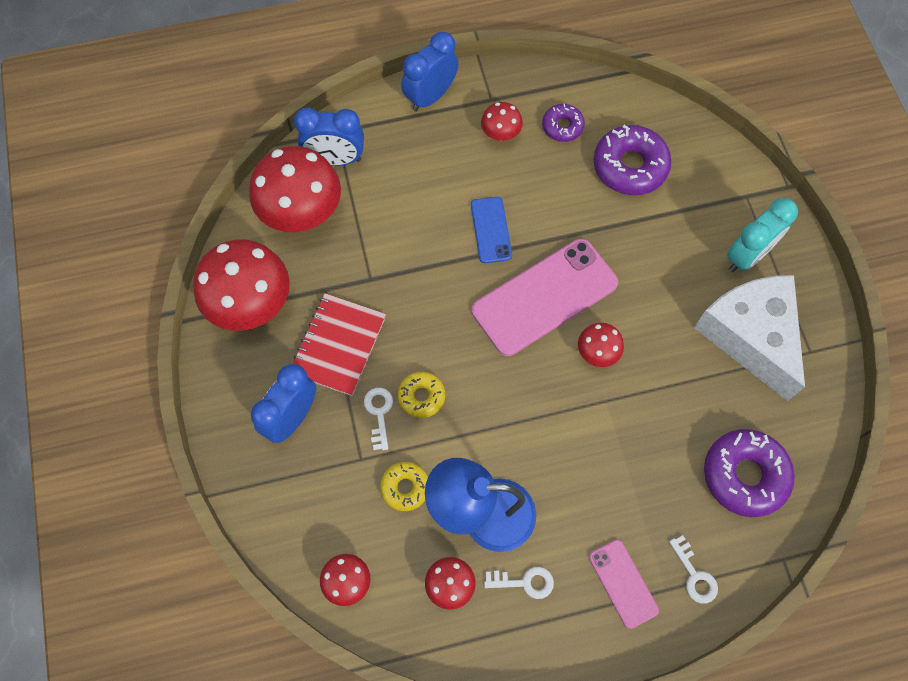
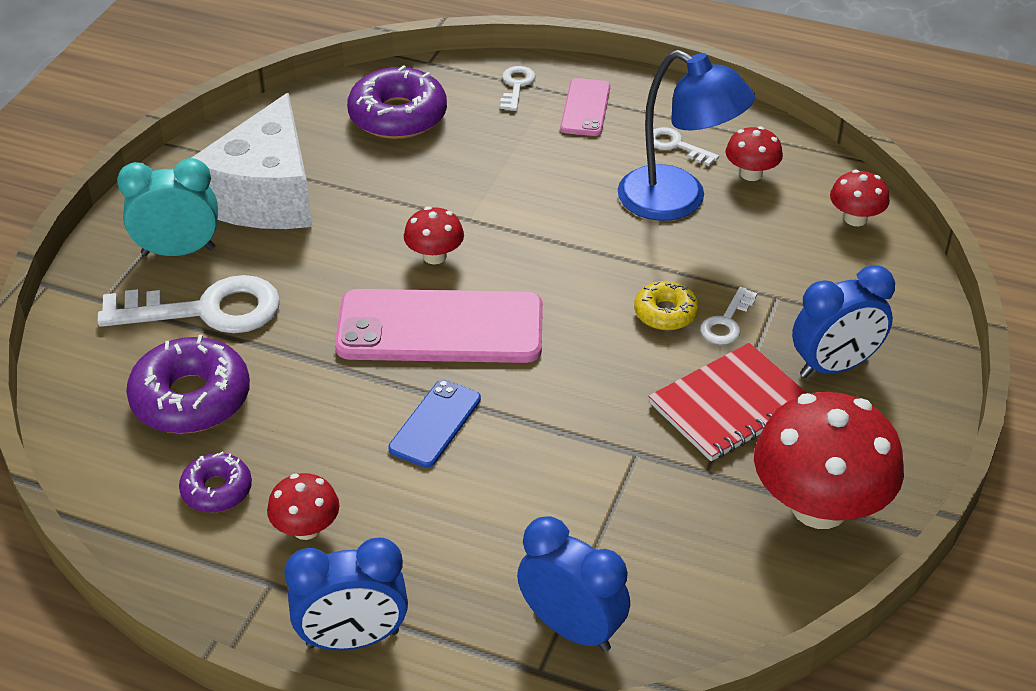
camera: 145 degrees left, 25 degrees down
(302, 212) = (674, 582): red mushroom -> none
(405, 487) = (743, 254): yellow donut -> none
(684, 225) = (206, 310): none -> white key

